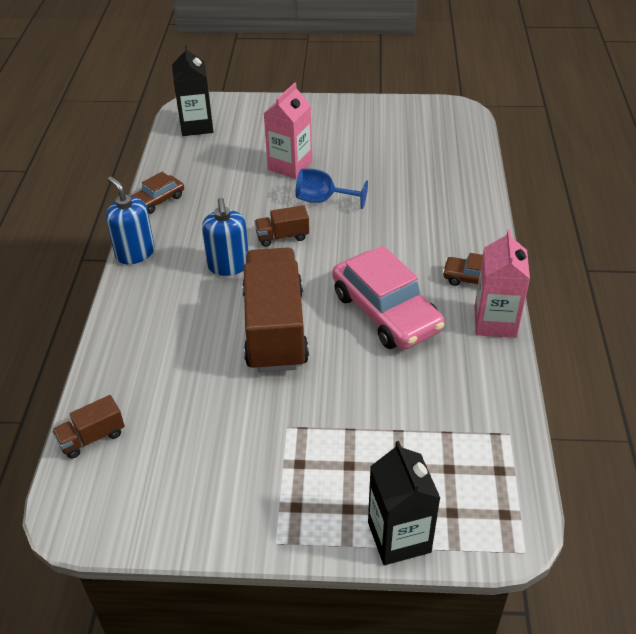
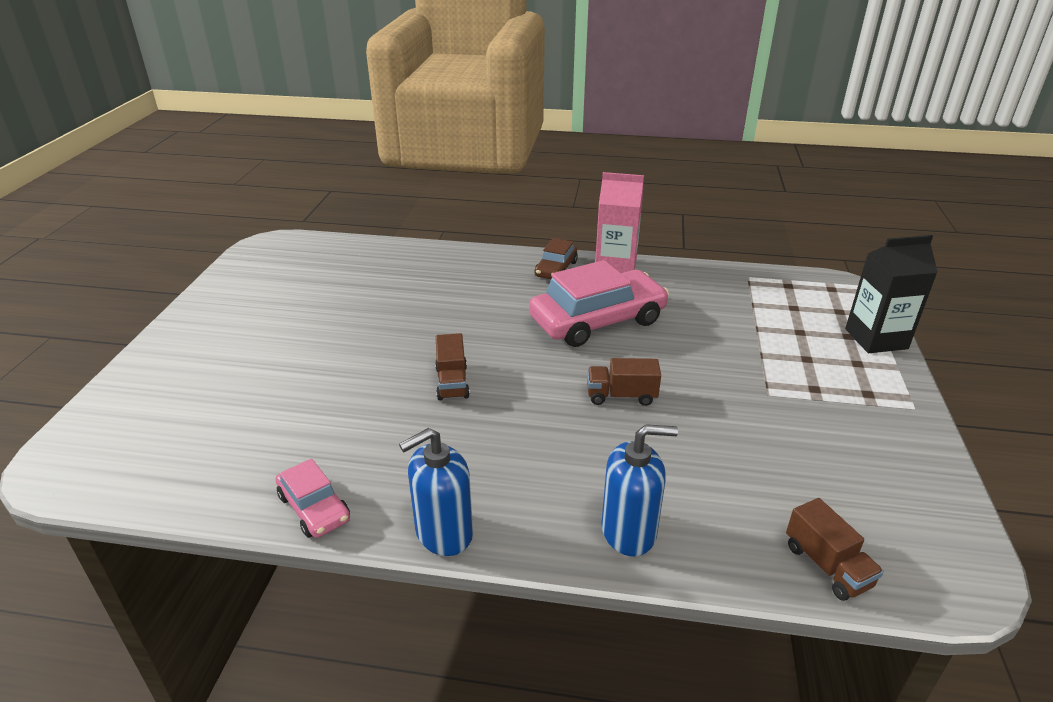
camera: 85 degrees left, 10 degrees down
(157, 200) = (314, 508): brown car -> pink car
(196, 126) = (124, 460): black carton -> none
(228, 265) = (498, 431): blue soap dispenser -> blue soap dispenser (629, 531)
(275, 329) = (621, 396): brown truck -> brown truck, size x0.44
(290, 166) = (301, 369): pink carton -> none
(323, 200) = (390, 347): blue goblet -> none

